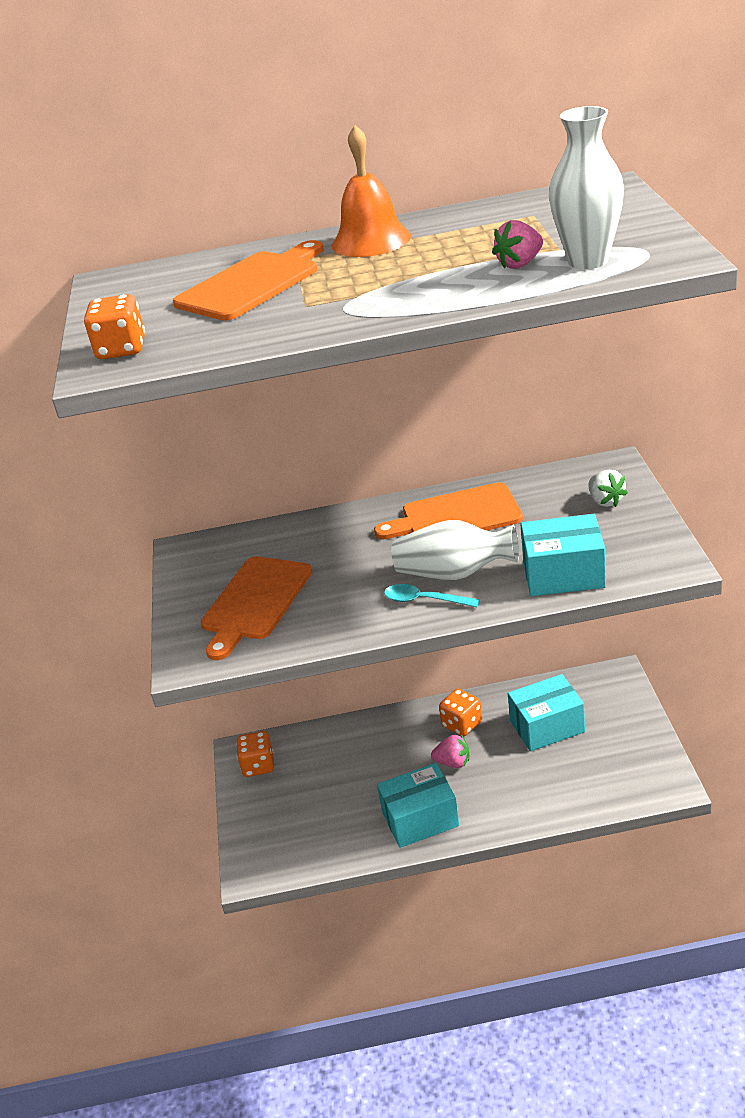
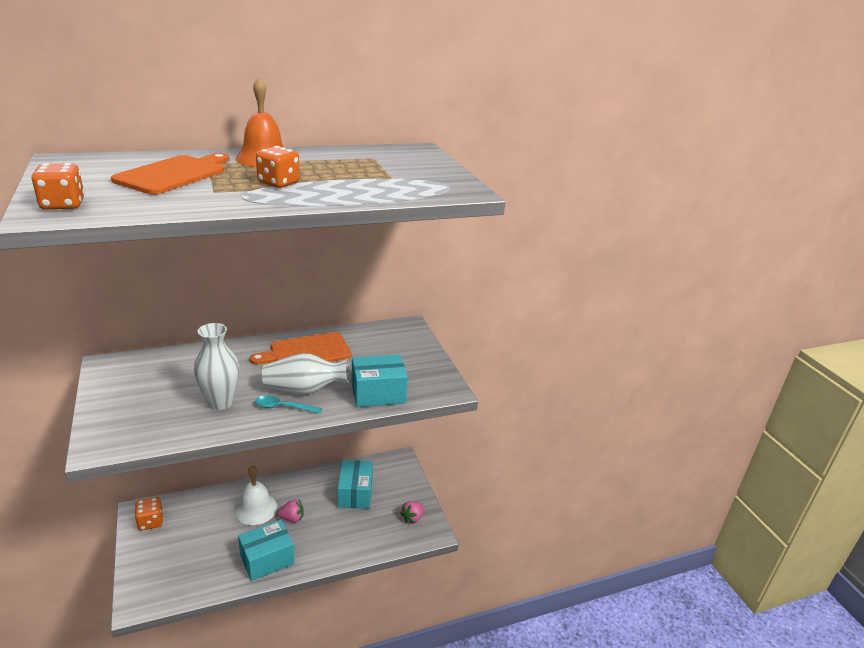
camera: 20 degrees left, 5 degrees down
(254, 602) = (157, 404): orange cutting board -> none
(401, 748) = (256, 509): none -> white bell
(462, 724) = (299, 492): orange dice -> orange dice (278, 183)
(520, 264) = (366, 183): pink strawberry -> pink strawberry (412, 518)
(547, 726) = (355, 493): turquoise box -> turquoise box turned 60 degrees counterclockwise
(588, 261) = (411, 186): white vase -> white vase (220, 402)
(605, 501) = (404, 348): white strawberry -> none

